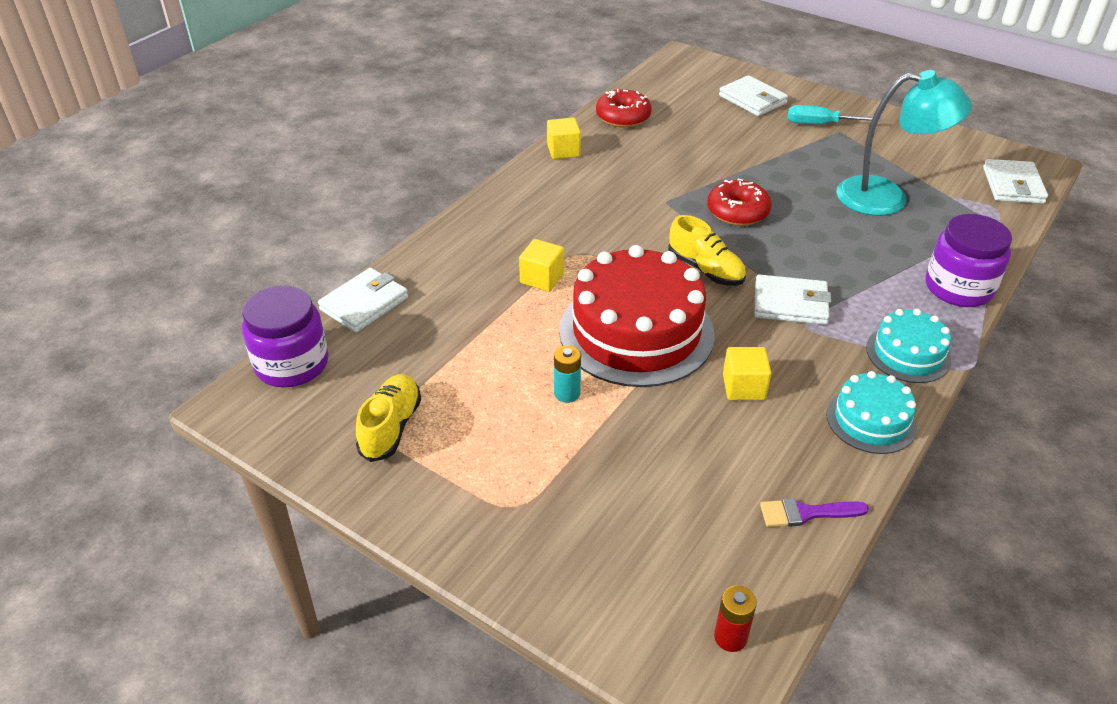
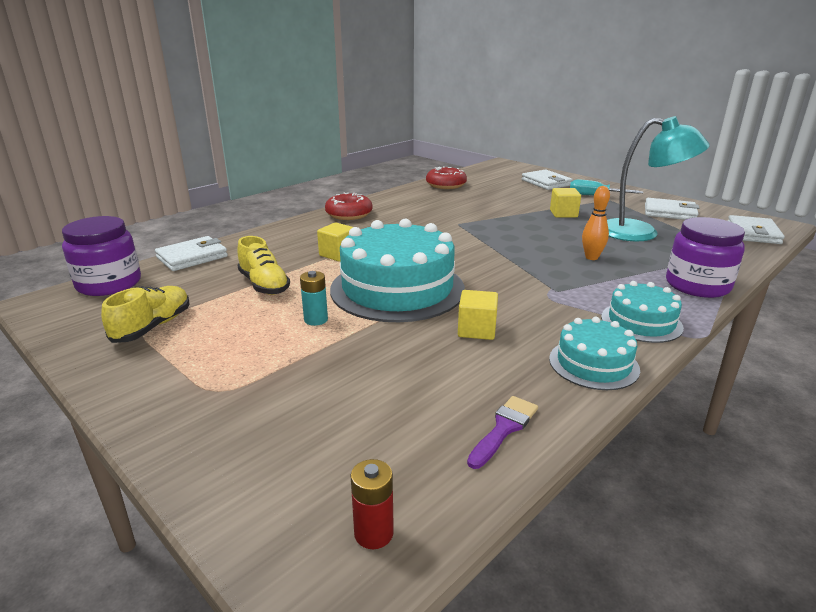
camera: 10 degrees right, 15 degrees down
(563, 151) = (393, 197): yellow cube -> yellow cube (563, 214)
(636, 332) = (397, 288): red cake -> turquoise cake
(705, 269) = (473, 259): yellow shoe -> yellow shoe (264, 285)
(737, 211) = (513, 232): red donut -> red donut (349, 214)
(790, 304) = (539, 283): white wallet -> white wallet (669, 212)
(806, 513) = (504, 428): purple brush -> purple brush turned 120 degrees clockwise
(838, 251) = (591, 257): none -> orange bowling pin

